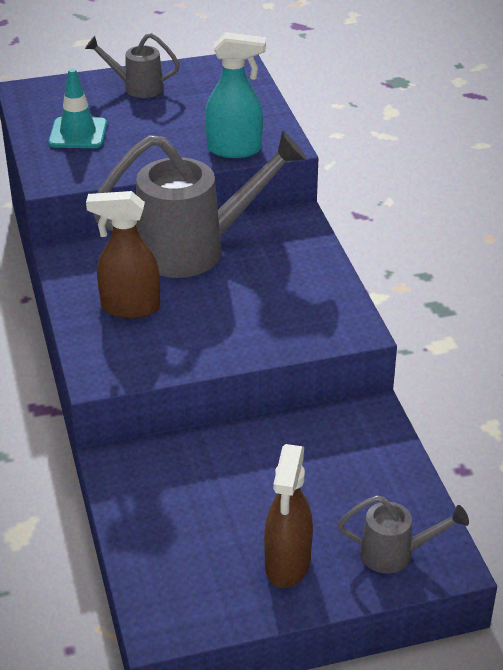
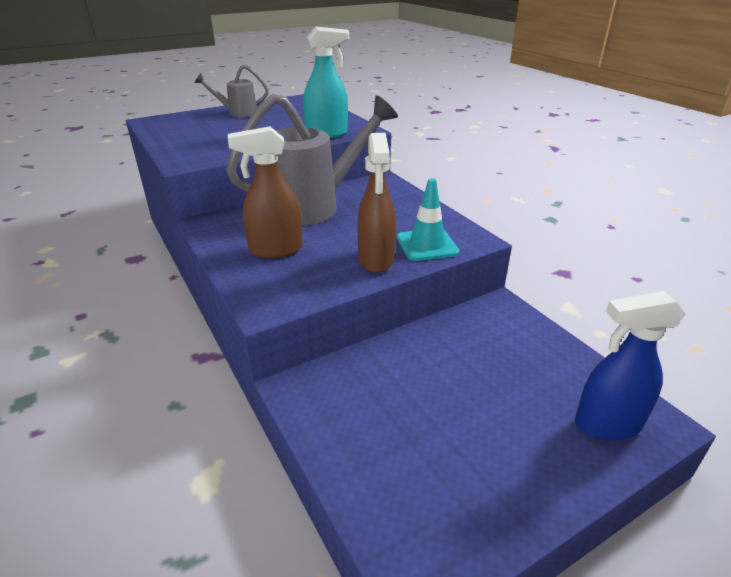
camera: 15 degrees left, 5 degrees down
(78, 133) = (199, 137): turquoise traffic cone -> turquoise traffic cone (427, 245)
(287, 564) = (514, 459): brown spray bottle -> brown spray bottle (376, 260)
(396, 554) = (607, 424): grey watering can -> blue spray bottle

